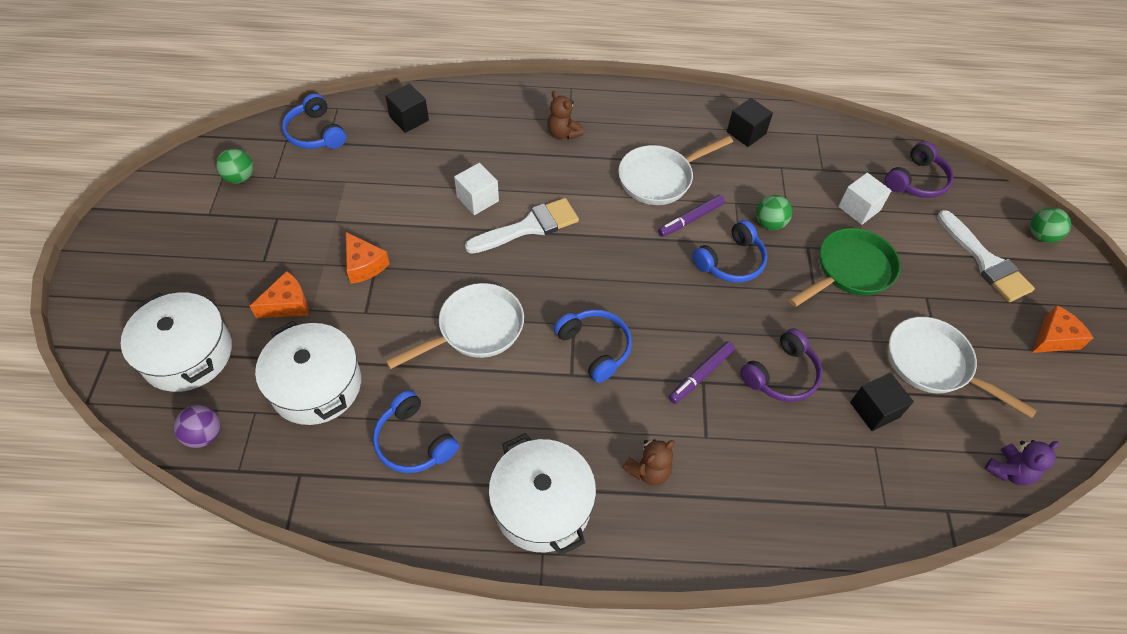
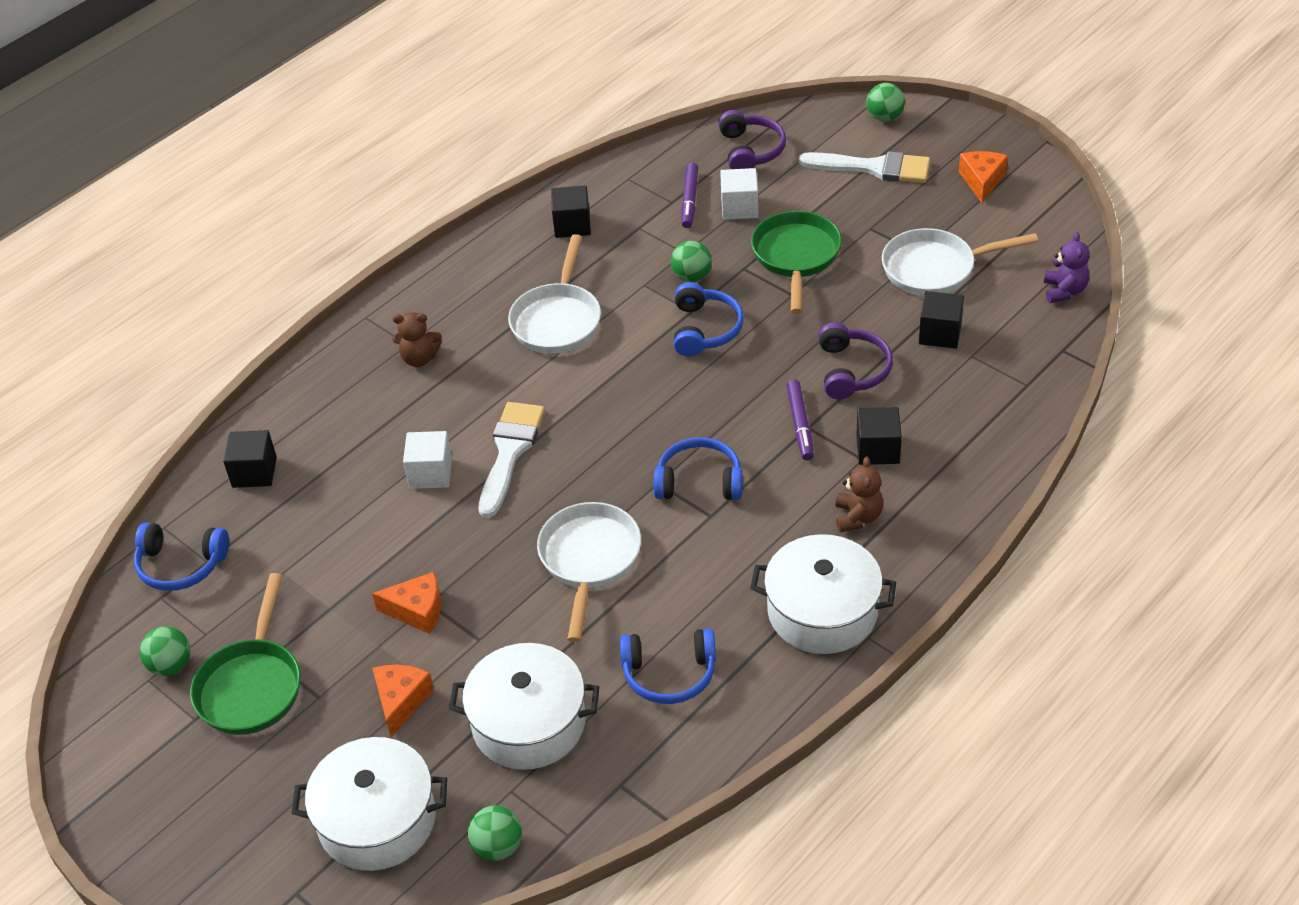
camera: 45 degrees left, 10 degrees down
(204, 435) = (498, 847): purple ball -> green ball
(250, 223) = (252, 686): none -> green pan
(690, 219) = (629, 328): purple marker -> purple marker (690, 200)
(723, 441) = (878, 449): none -> black cube

